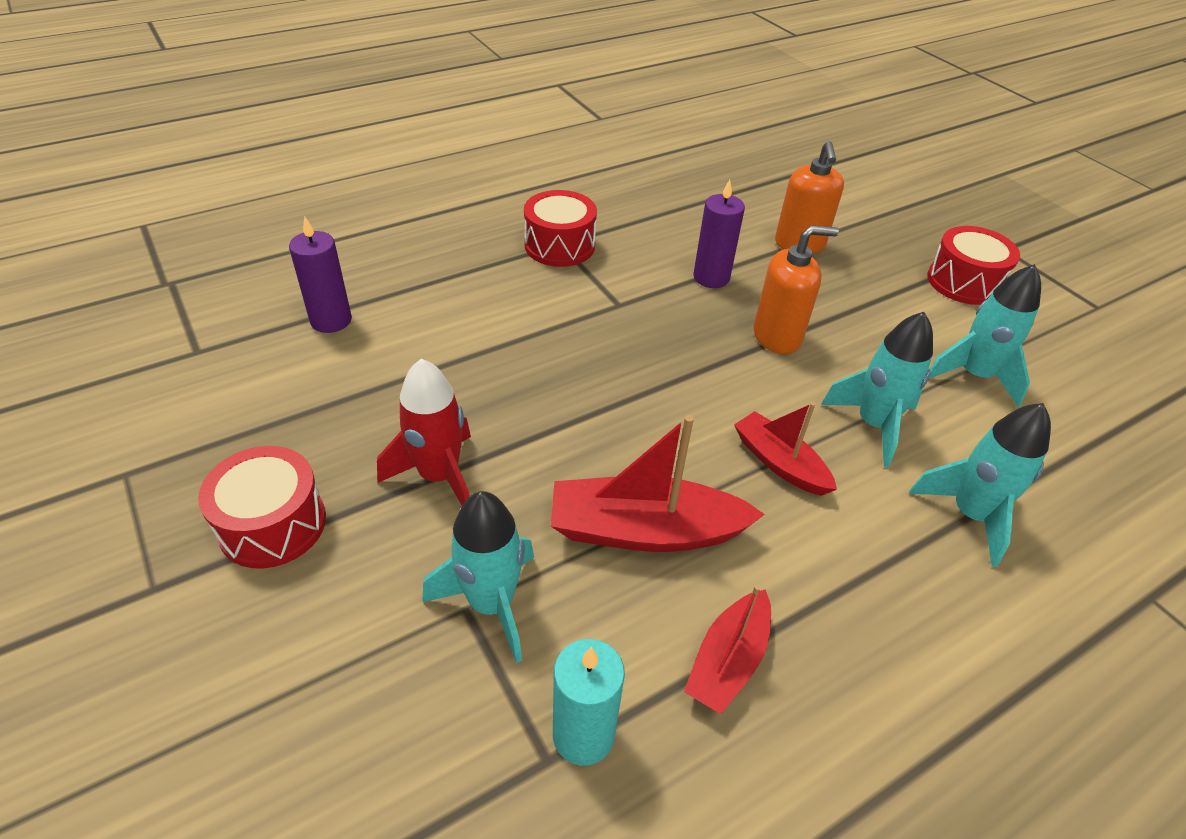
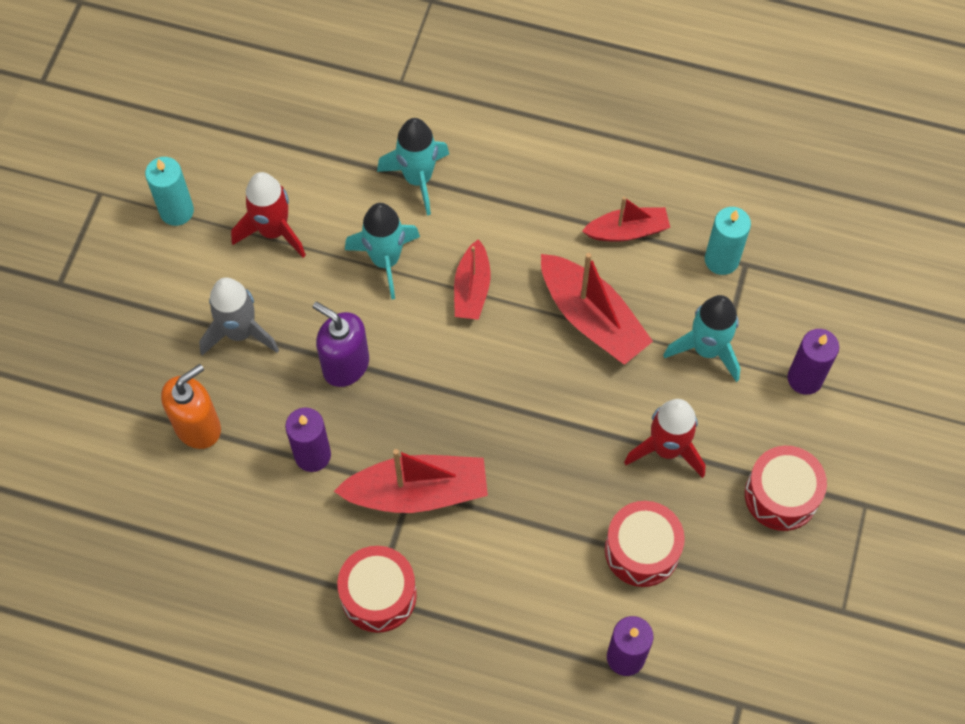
camera: 130 degrees left, 20 degrees up
(337, 672) = (805, 378): none -> purple candle
(612, 306) = (418, 492): none -> red boat
(777, 336) = (345, 365): orange soap dispenser -> purple soap dispenser
(871, 303) = (240, 332): none -> grey rocket
(964, 282) = (146, 288): red drum -> red drum (642, 550)
(974, 376) = (273, 231): turquoise rocket -> red rocket
(1044, 335) = (176, 211): none -> turquoise candle

